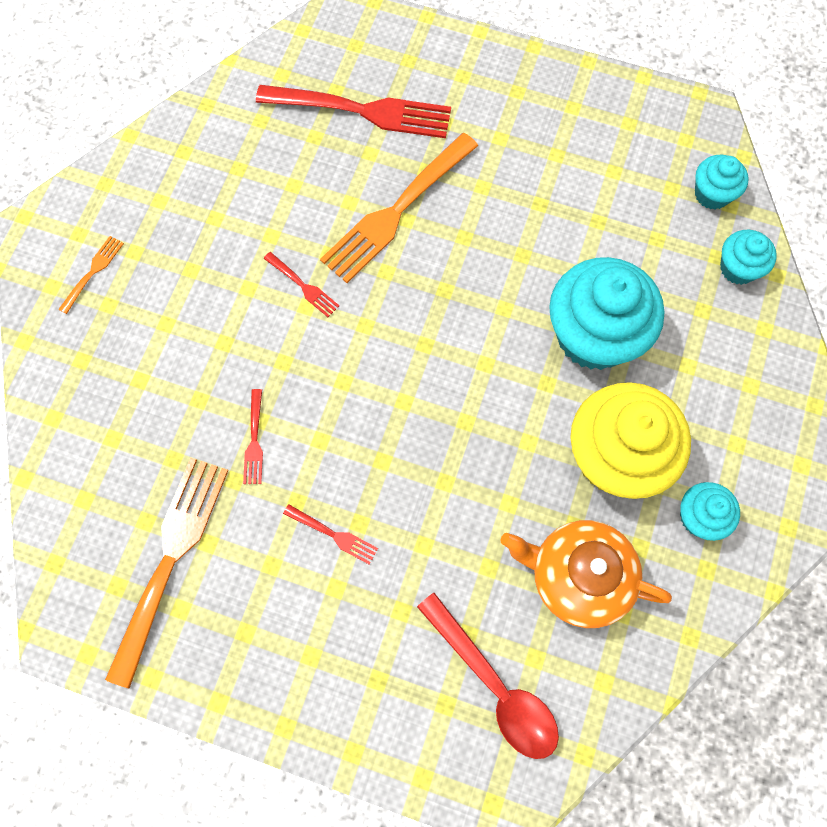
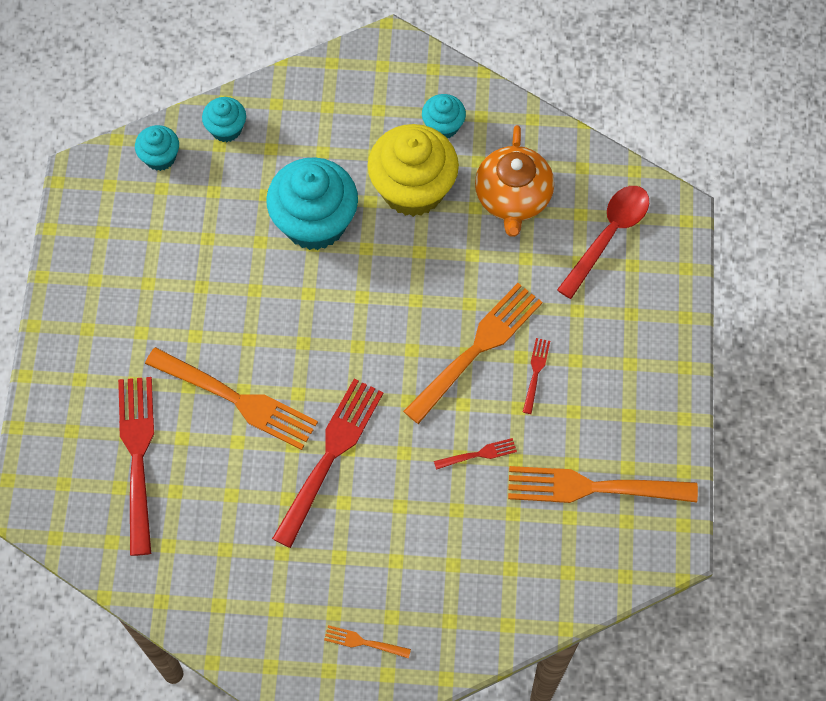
camera: 105 degrees left, 5 degrees down
(302, 286) = (329, 457): red fork -> red fork, size x2.24
(382, 473) = (476, 350): none -> orange fork

